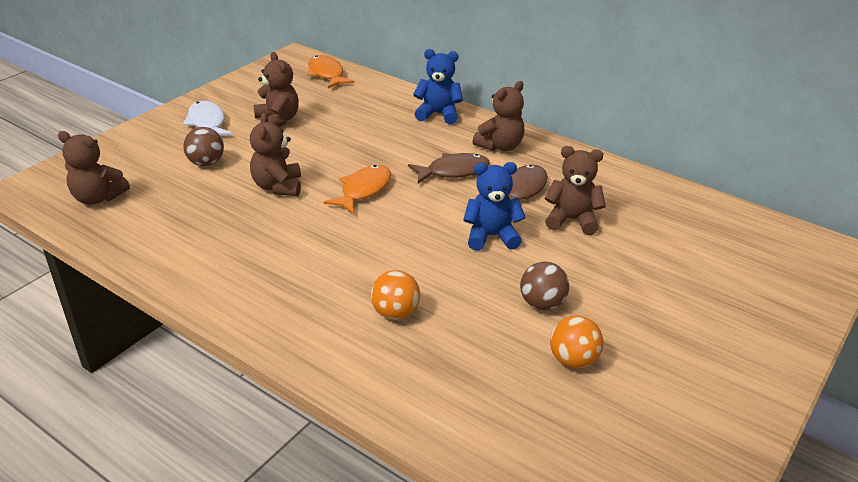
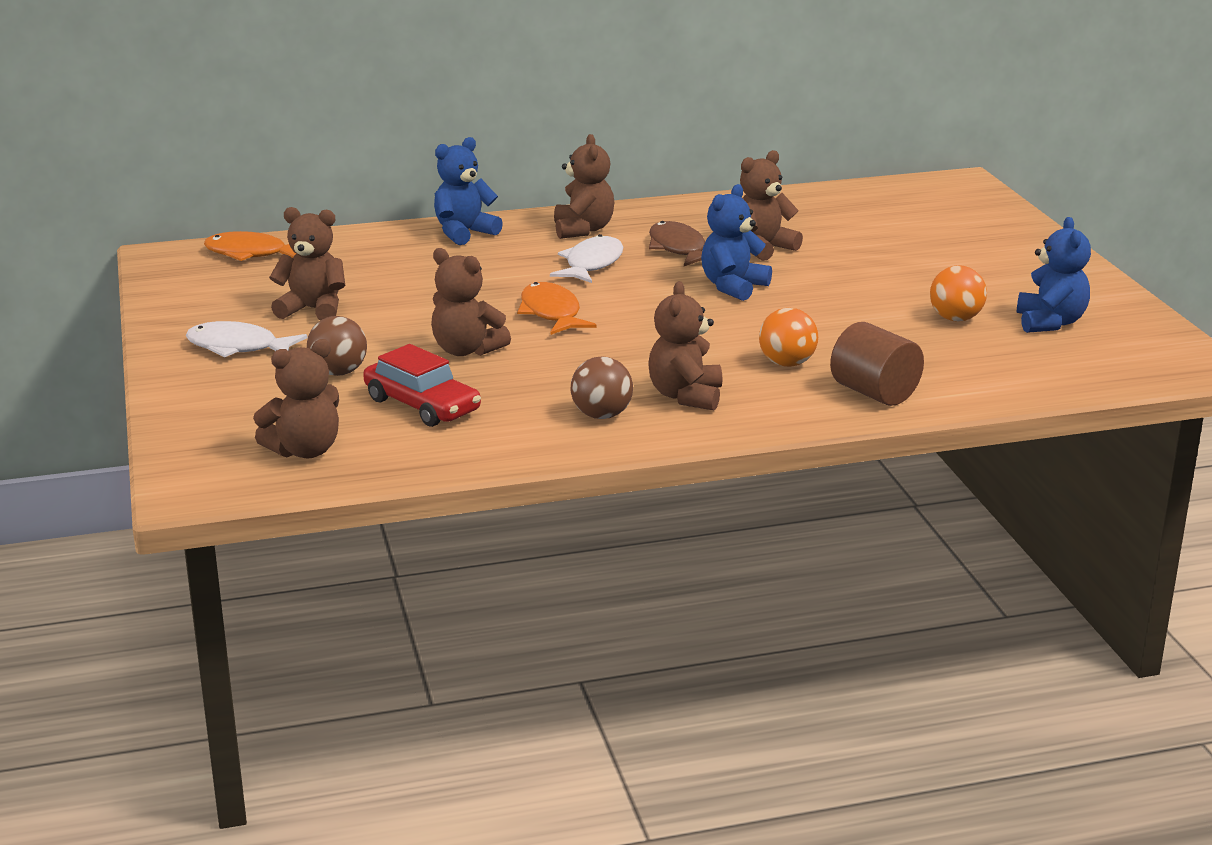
camera: 50 degrees left, 10 degrees down
(189, 206) = (422, 405): none -> red car
(297, 293) = (686, 396): none -> brown teddy bear
(390, 376) = (874, 393): none -> brown cylinder
(453, 171) = (591, 264): brown fish -> white fish
(542, 304) = (865, 303): brown ball -> brown ball (601, 415)
(634, 416) = (1050, 323): none -> blue teddy bear

